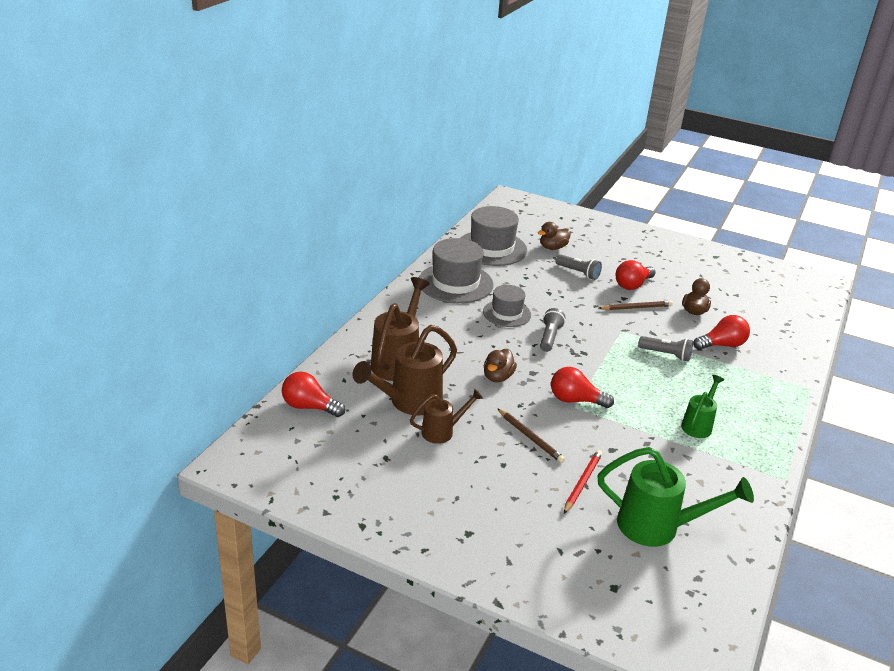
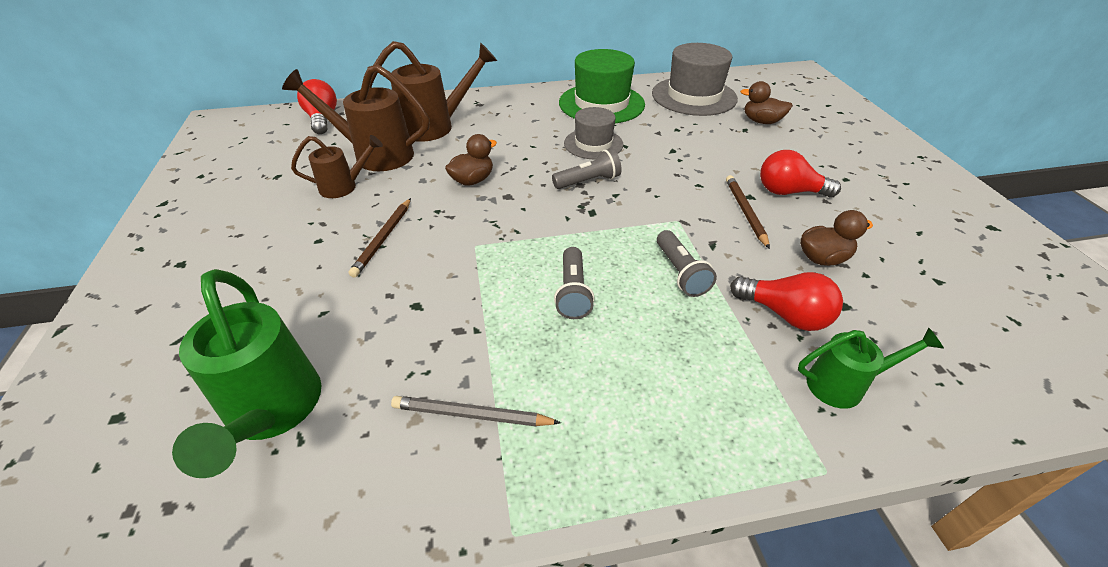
camera: 55 degrees right, 10 degrees up
(442, 432) = (344, 187): brown watering can -> brown watering can turned 45 degrees counterclockwise
(455, 283) = (601, 103): grey hat -> green hat
(498, 377) = (472, 180): brown duck -> brown duck turned 150 degrees clockwise
(575, 400) = (488, 241): red light bulb -> none
(578, 273) = (743, 151): grey flashlight -> grey flashlight (573, 292)
(582, 483) = (326, 307): red pencil -> none
(636, 308) = (745, 212): brown pencil -> brown pencil turned 135 degrees counterclockwise
(698, 425) = (553, 364): green watering can -> green watering can (843, 385)
(711, 463) = (472, 415): none -> grey pencil

